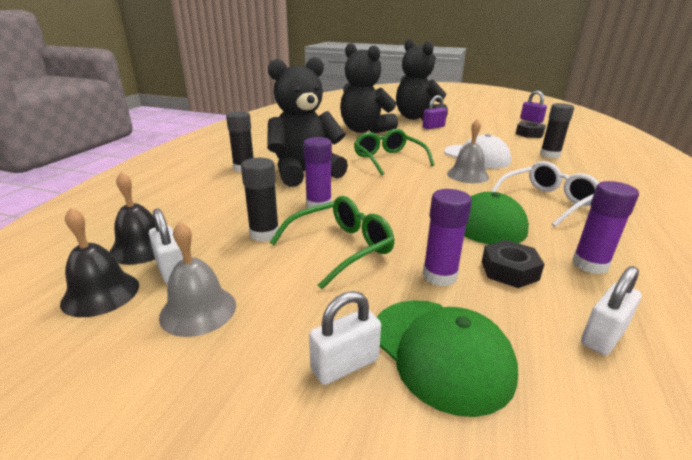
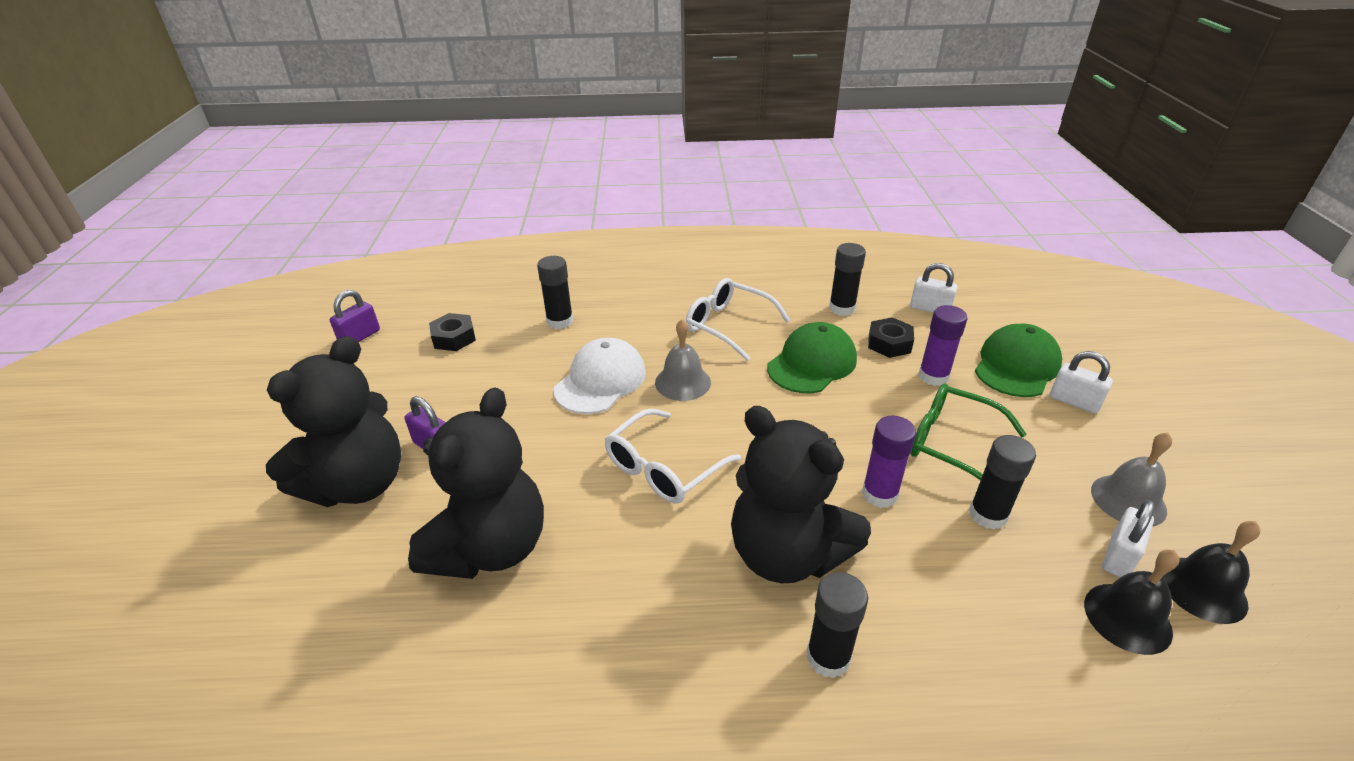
camera: 110 degrees left, 10 degrees up
(388, 159) = (663, 468): green glasses -> white glasses
(589, 264) = (842, 308): purple glue stick -> black glue stick

